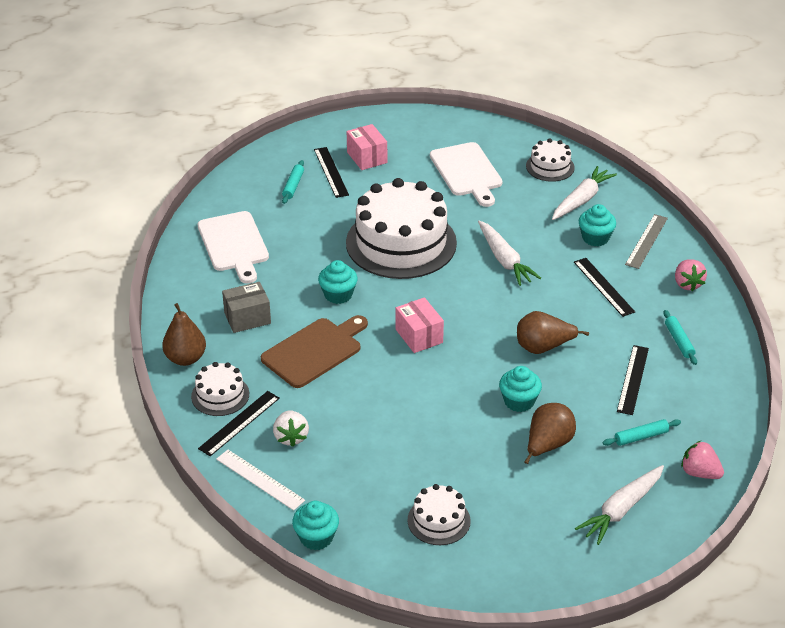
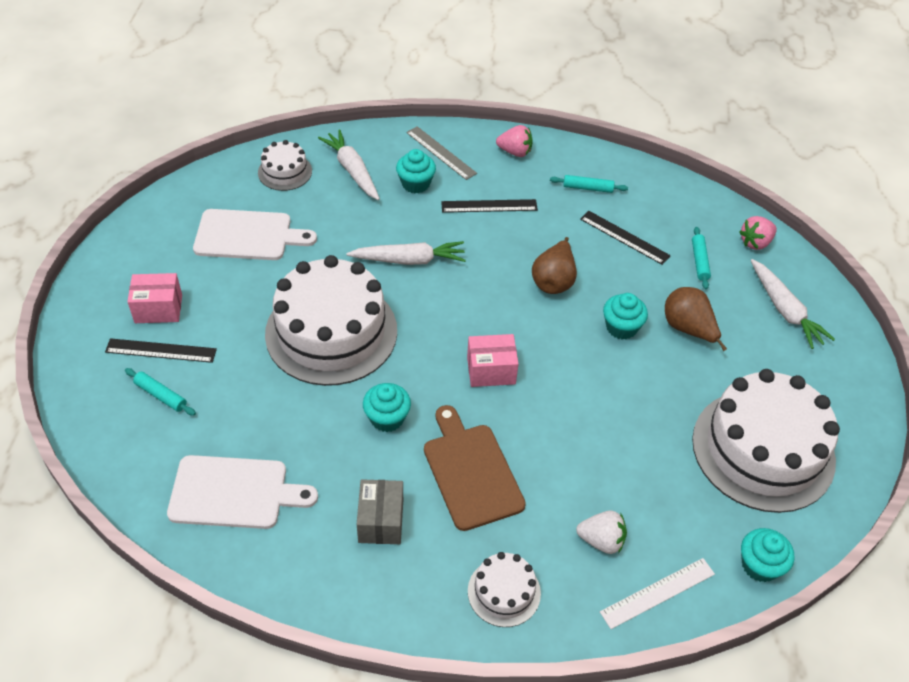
camera: 70 degrees left, 10 degrees up
(185, 358) = (422, 611): brown pear -> none
(239, 423) = (559, 586): black ruler -> none
(439, 520) = (763, 449): white cake -> white cake, size x2.15

